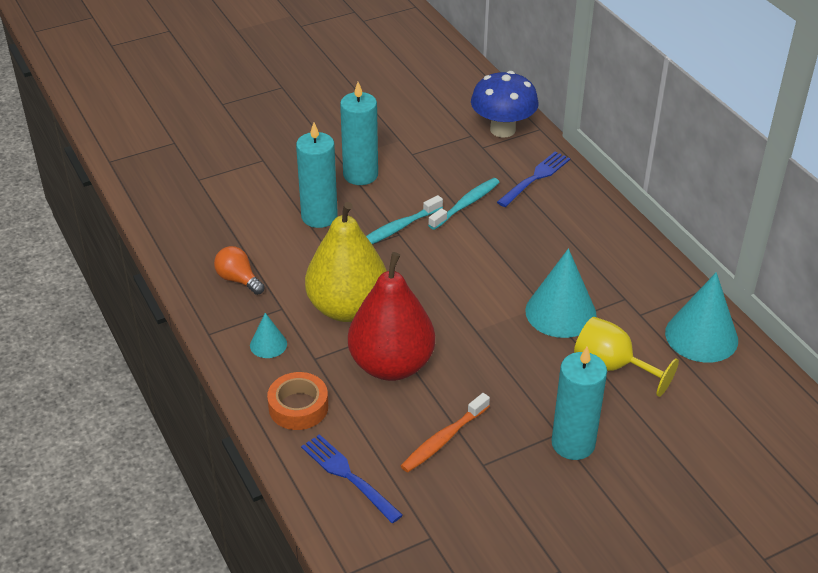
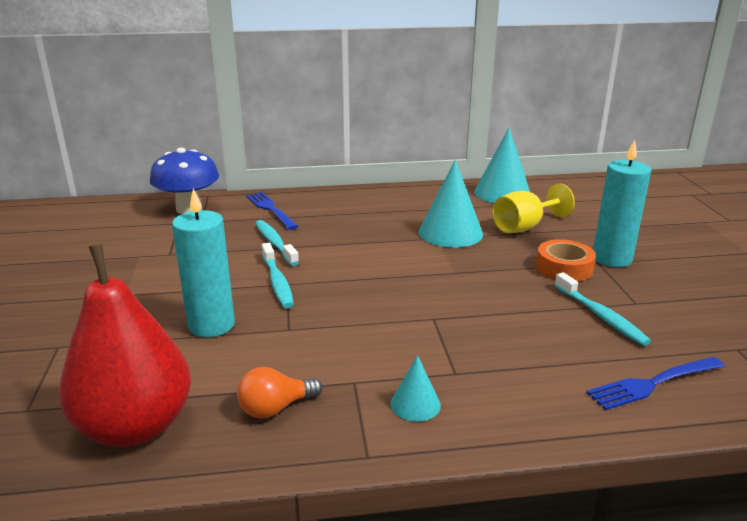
camera: 70 degrees left, 15 degrees down
(298, 407) = (535, 400): orange tape -> orange tape (564, 268)
(347, 308) = (382, 335): yellow pear -> none
(360, 175) = (168, 287): turquoise candle -> none
(391, 365) = (486, 324): red pear -> red pear (136, 426)
(443, 439) = (601, 316): orange toothbrush -> turquoise toothbrush

